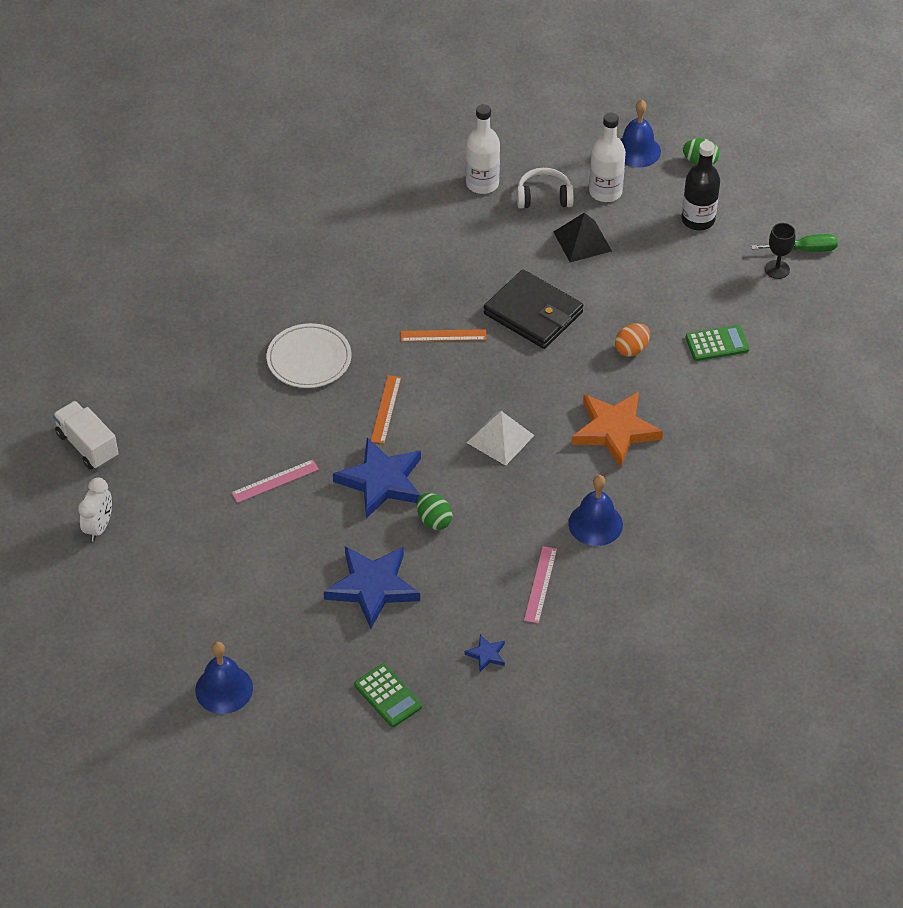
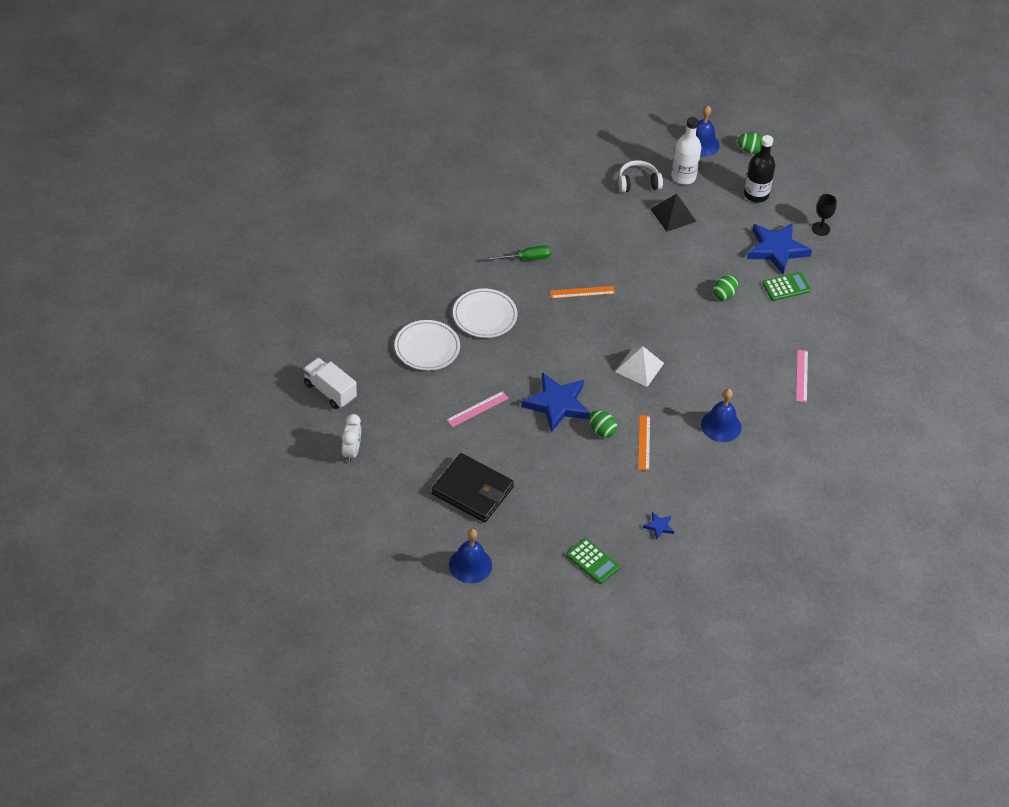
camera: 10 degrees left, 0 degrees up
(225, 396) = (427, 347): none -> white plate
(372, 587) = (566, 483): blue star -> blue star (776, 249)
(386, 409) = (550, 350): orange ruler -> orange ruler (644, 442)
(482, 184) = (590, 175): white bottle -> none
(533, 313) = (646, 271): black wallet -> black wallet (472, 490)
(540, 584) = (689, 473): pink ruler -> pink ruler (801, 375)
(615, 430) = (723, 356): orange star -> none
(631, 349) = (724, 295): orange egg -> green egg
(804, 250) = (838, 213): green screwdriver -> green screwdriver (526, 258)

